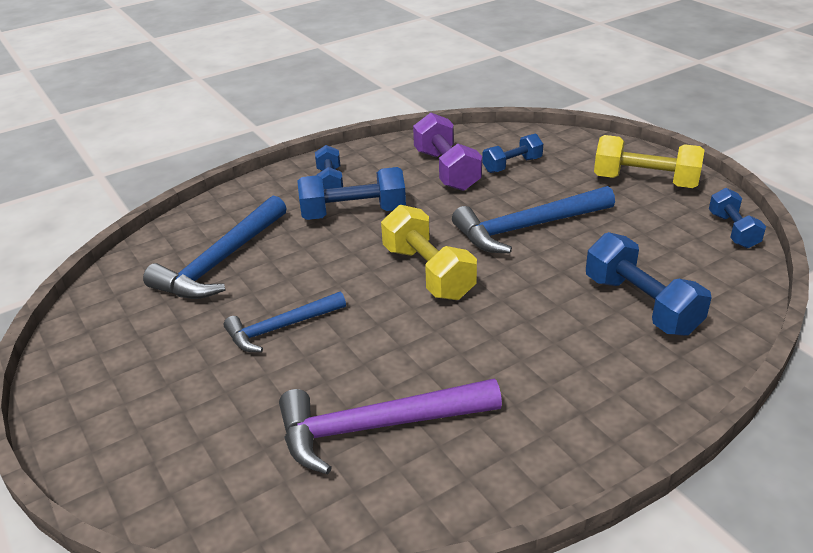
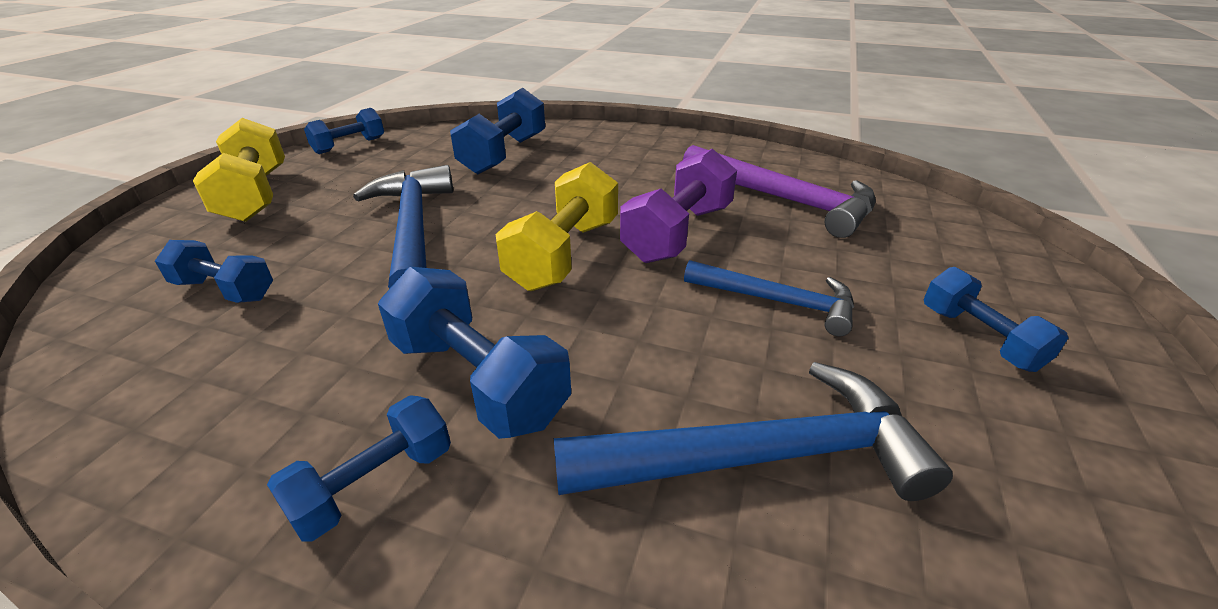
camera: 130 degrees left, 0 degrees up
(154, 383) = (979, 338): none -> blue dumbbell
(447, 170) = (261, 346): purple dumbbell -> purple dumbbell (678, 233)
(527, 228) = (413, 228): blue hammer -> blue hammer turned 135 degrees counterclockwise

